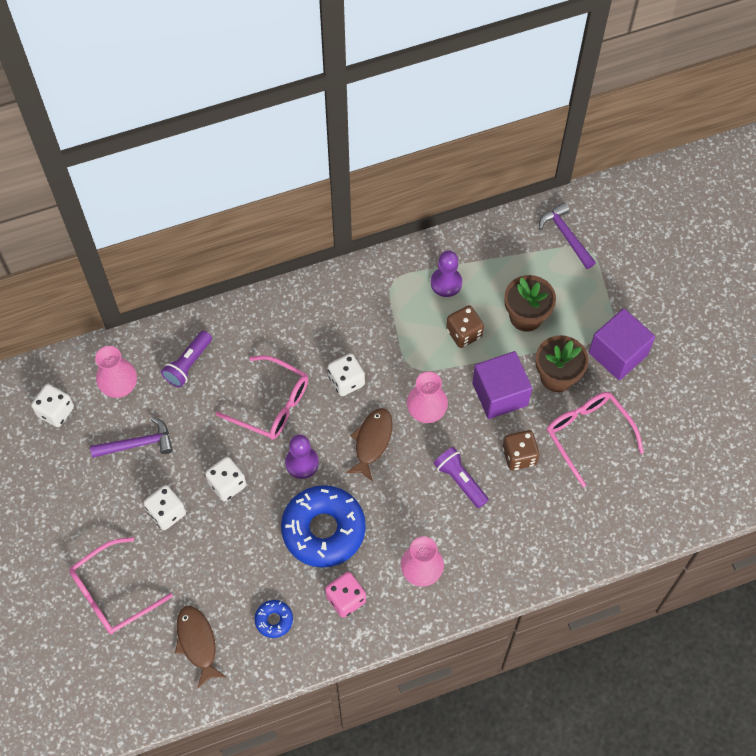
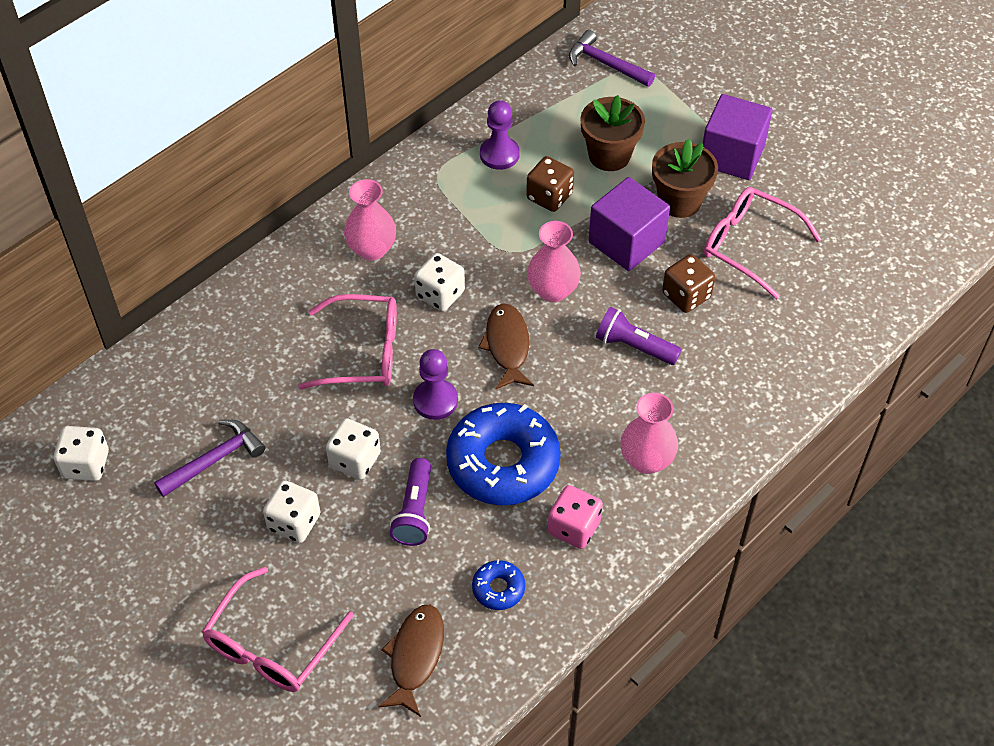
camera: 25 degrees left, 10 degrees down
(120, 386) = (158, 404): pink vase -> pink vase (372, 249)
(188, 364) = (234, 348): purple flashlight -> purple flashlight (414, 511)
(197, 643) = (415, 656): brown fish -> brown fish turned 60 degrees clockwise

